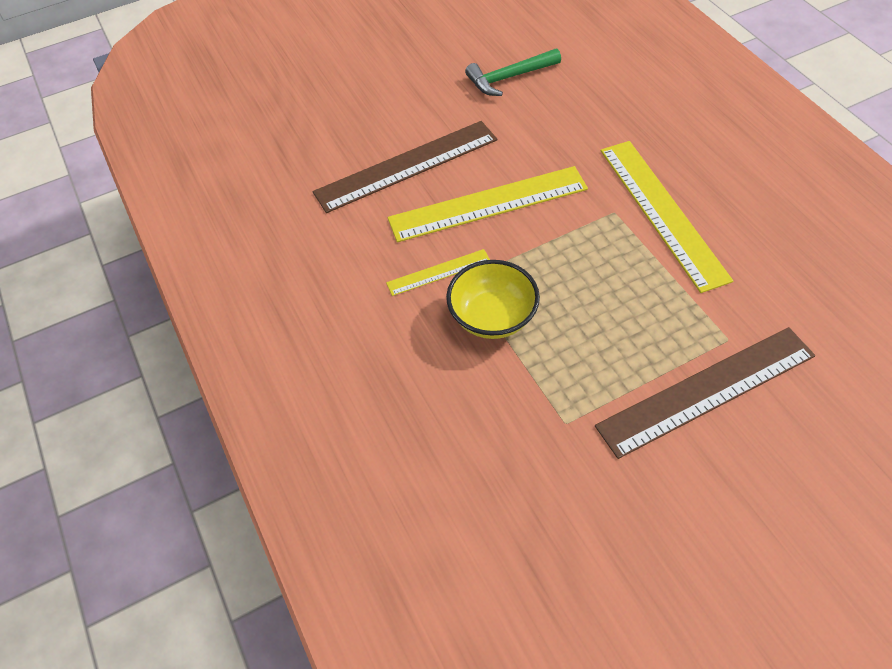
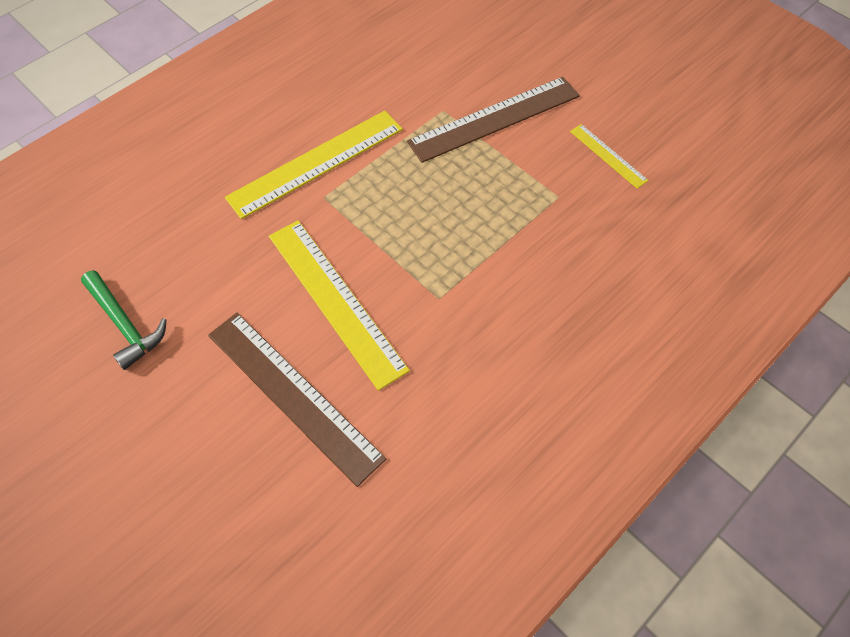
camera: 110 degrees left, 5 degrees up
(438, 272) = (437, 322): yellow ruler -> yellow ruler (608, 155)
(492, 317) = (475, 266): yellow bowl -> none
(706, 390) = (494, 119): brown ruler -> brown ruler turned 75 degrees counterclockwise

